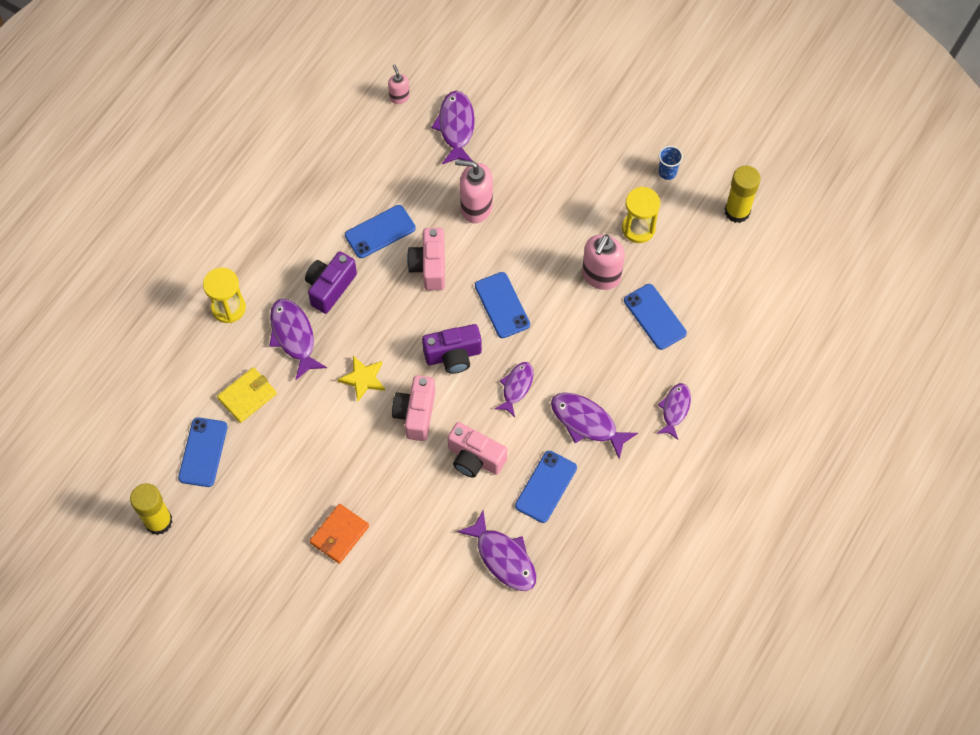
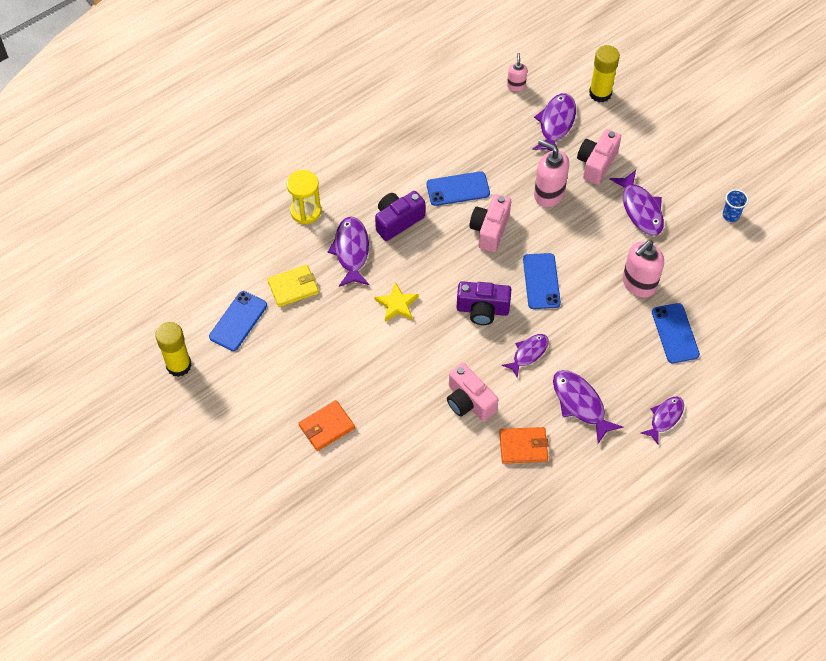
camera: 20 degrees right, 5 degrees down
(416, 414) = (431, 348): pink camera -> pink camera (596, 164)
(503, 558) = (462, 495): purple fish -> purple fish (640, 209)
(546, 487) = (523, 446): blue phone -> orange wallet
(638, 228) = (687, 254): yellow hourglass -> none
(737, 211) = (783, 267): yellow glue stick -> yellow glue stick (600, 93)

